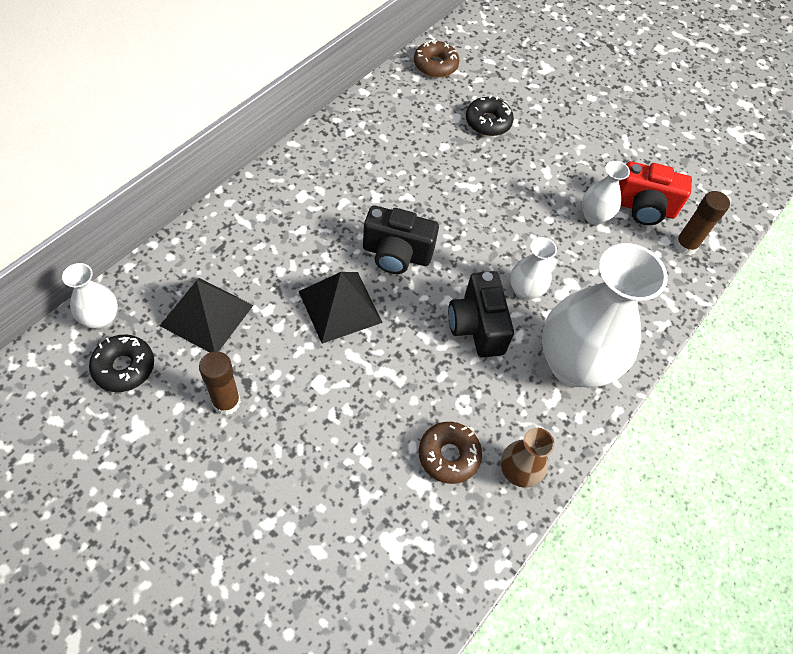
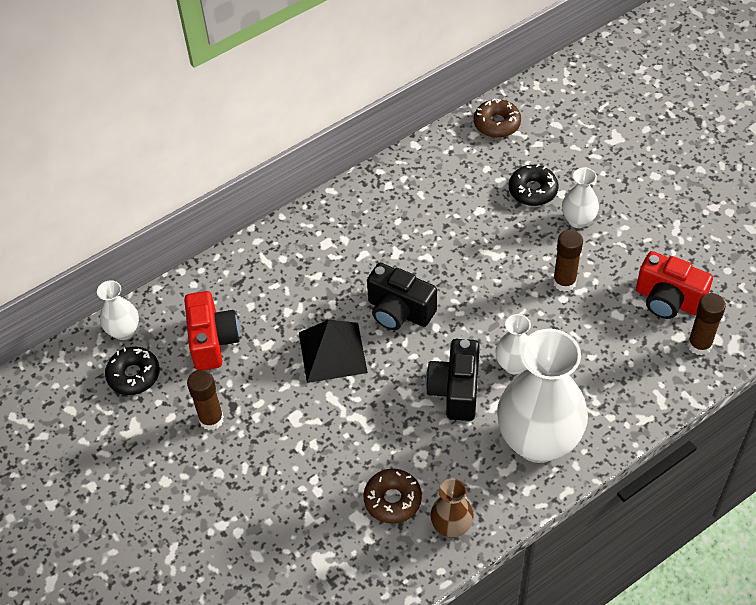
camera: 25 degrees right, 5 degrees down
(206, 315) = (213, 341): black pyramid -> red camera
(545, 204) = (564, 282): none -> brown glue stick
(594, 216) = (611, 302): white vase -> white vase (578, 220)

